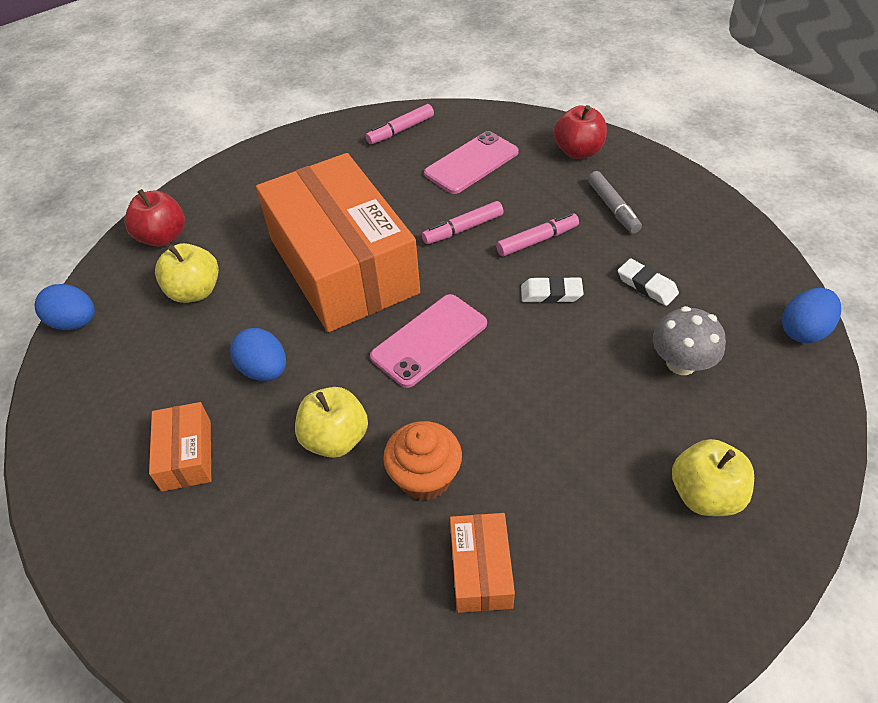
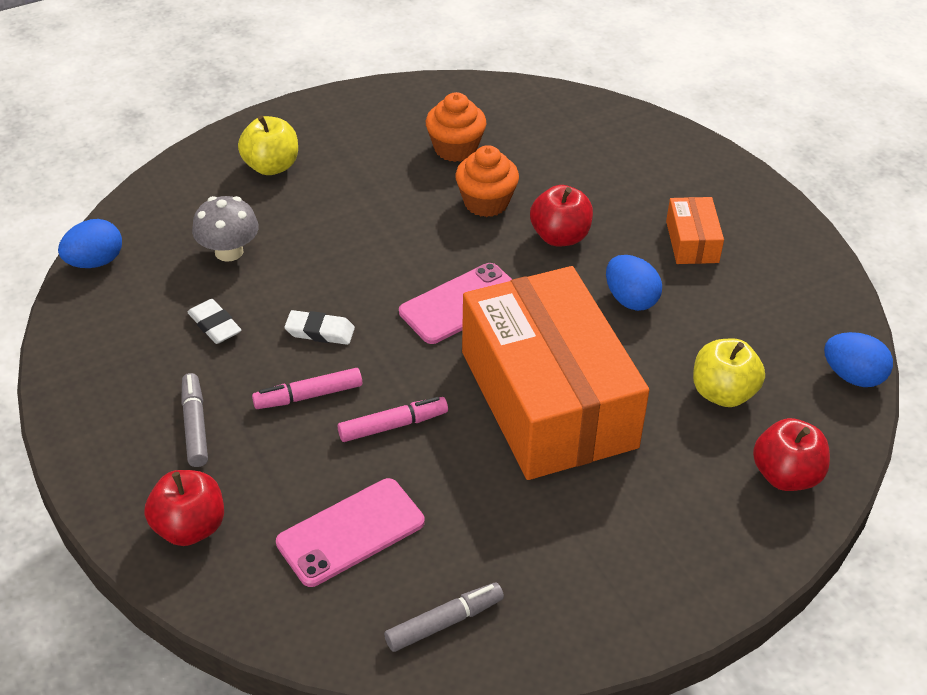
camera: 175 degrees left, 5 degrees down
(335, 438) = (560, 236): yellow apple -> red apple
(401, 130) = (444, 622): pink marker -> grey marker
(480, 570) = (455, 148): orange box -> orange cupcake

